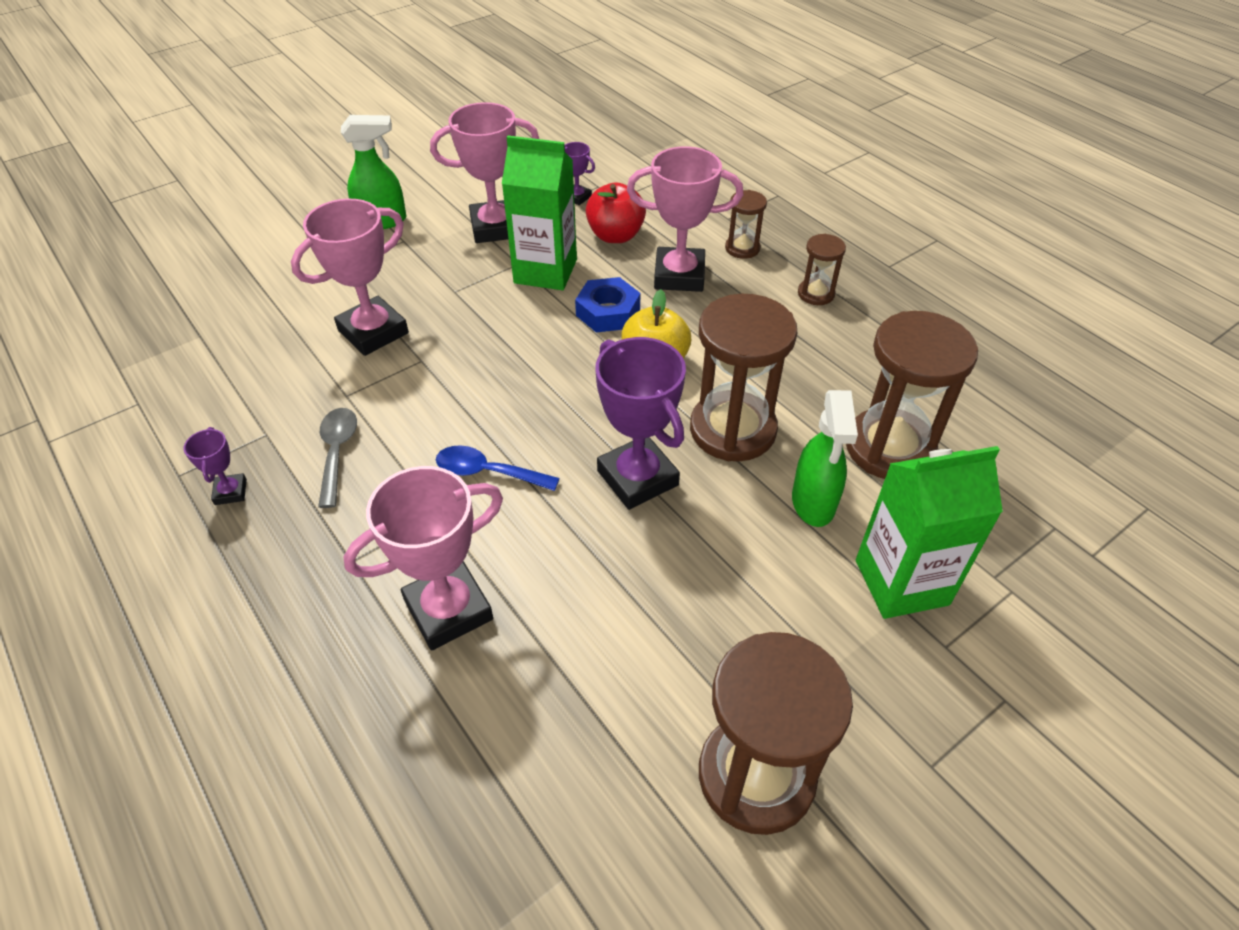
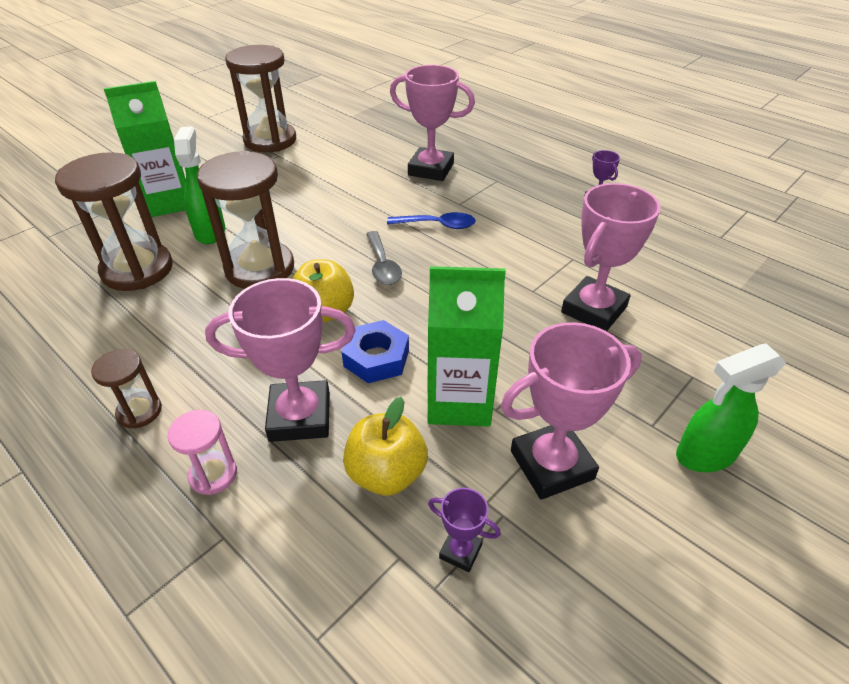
camera: 170 degrees right, 5 degrees down
(337, 452) = (548, 225): grey spoon -> grey spoon (383, 265)
(448, 610) = (431, 169): pink trophy -> pink trophy turned 60 degrees clockwise
(615, 235) = (386, 473): red apple -> yellow apple
(637, 478) = (333, 233): purple trophy -> none
(742, 248) = (213, 474): brown hourglass -> pink hourglass

